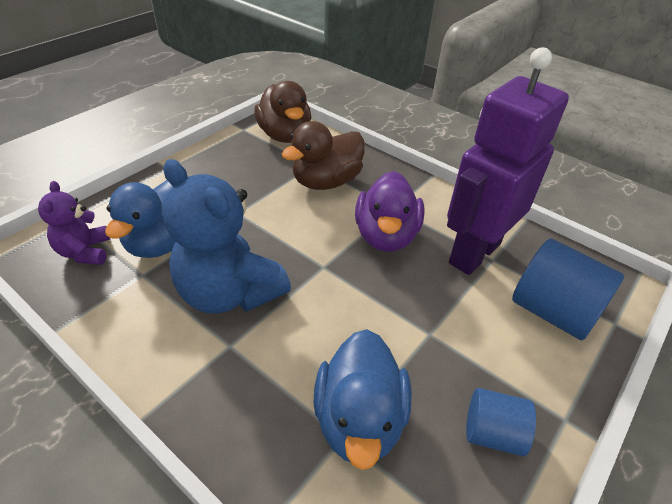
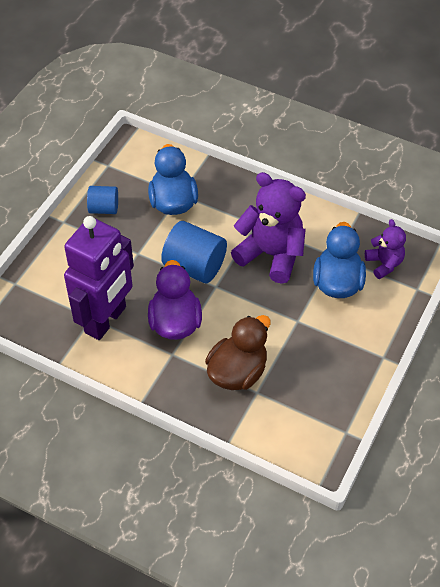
camera: 170 degrees right, 10 degrees up
(229, 293) = (271, 254): blue teddy bear -> purple teddy bear
(284, 135) = (299, 431): brown duck -> none
(552, 311) = (55, 283): blue cylinder -> blue cylinder (194, 266)

